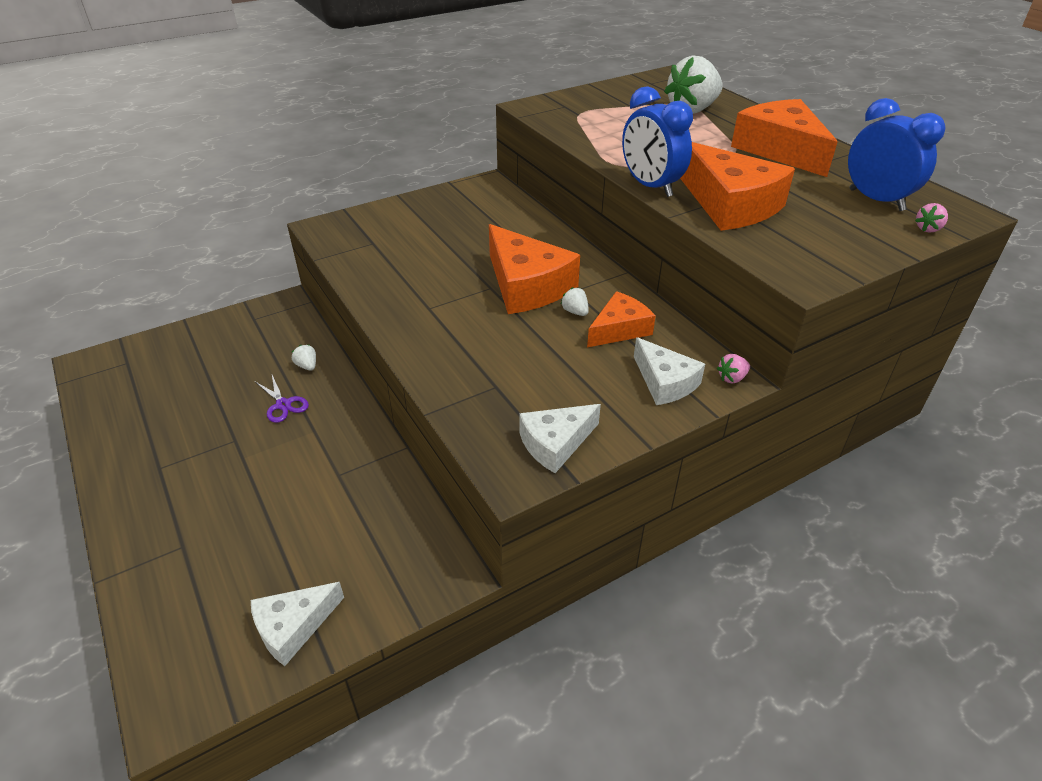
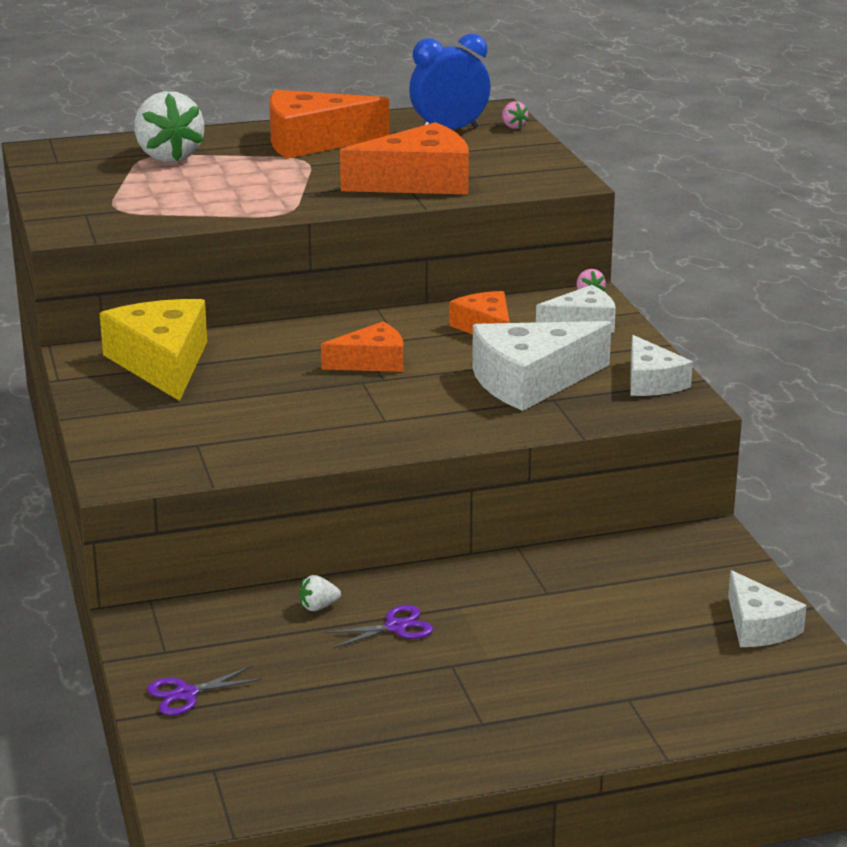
camera: 75 degrees left, 15 degrees down
(206, 336) = (186, 694): none -> purple scissors
(487, 209) = (162, 363): none -> yellow cheese
(525, 368) = (530, 381): none -> white cheese
(526, 286) = (372, 362): orange cheese -> orange cheese, size x0.59
(575, 312) = (441, 344): white strawberry -> none
(650, 186) = (354, 206): blue clock -> none

